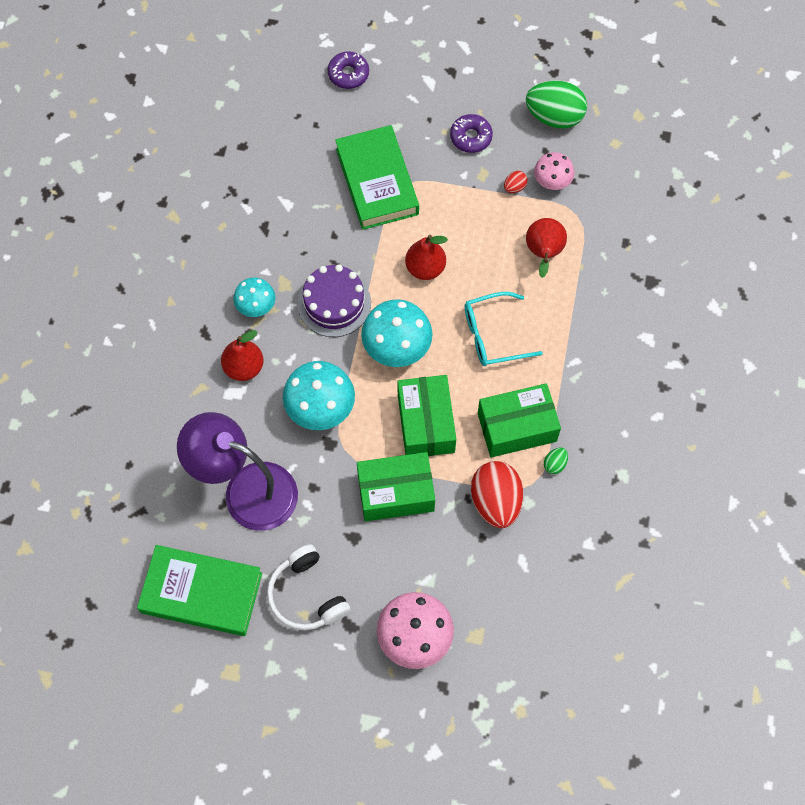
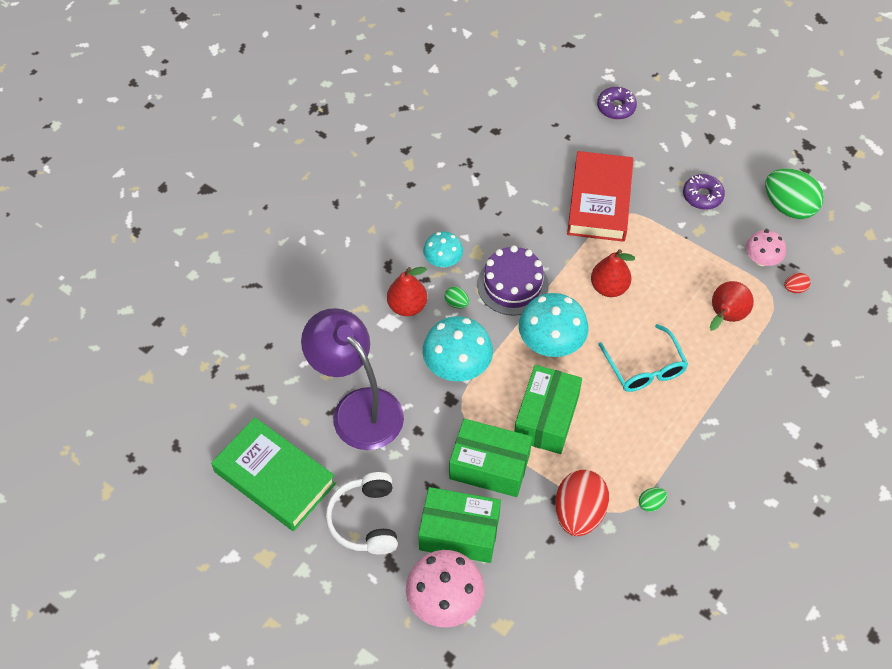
camera: 25 degrees right, 10 degrees down
(289, 344) = (456, 303): none -> green egg
(377, 182) = (599, 201): green book -> red book
(493, 335) = (645, 368): turquoise glasses -> turquoise glasses turned 120 degrees counterclockwise
(514, 187) = (724, 251): red egg -> red egg (795, 288)
(517, 427) = (630, 456): green box -> green box (459, 533)

